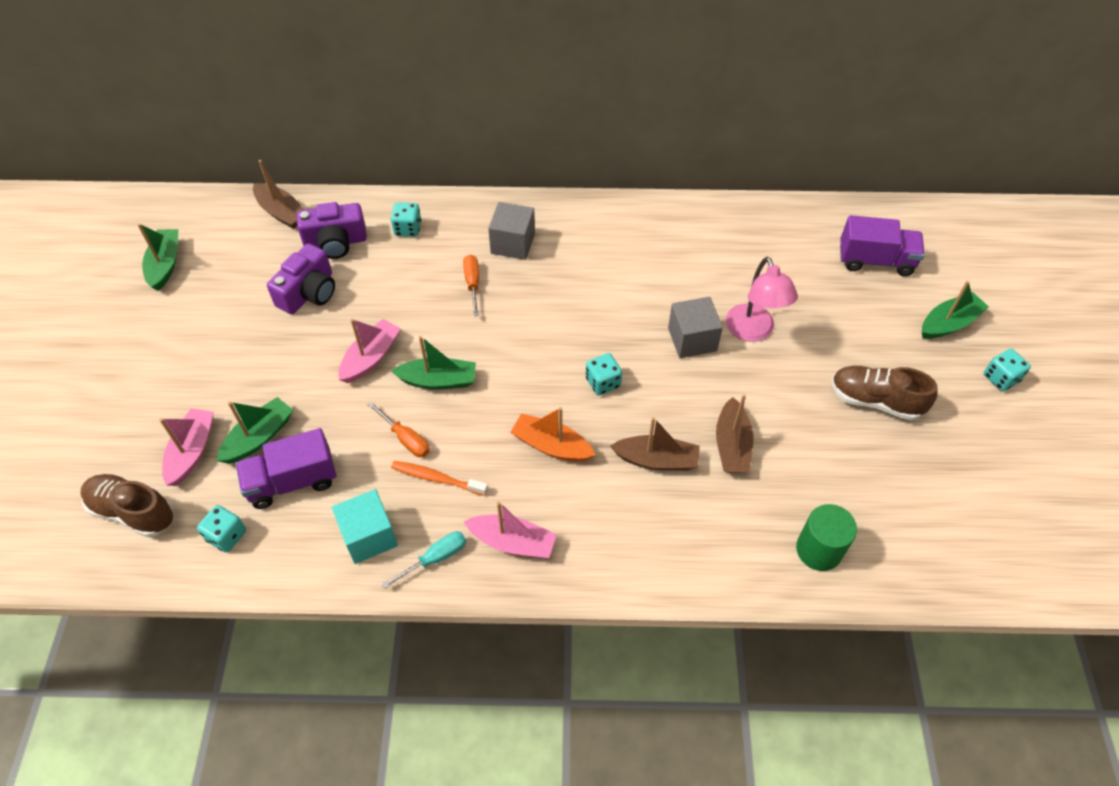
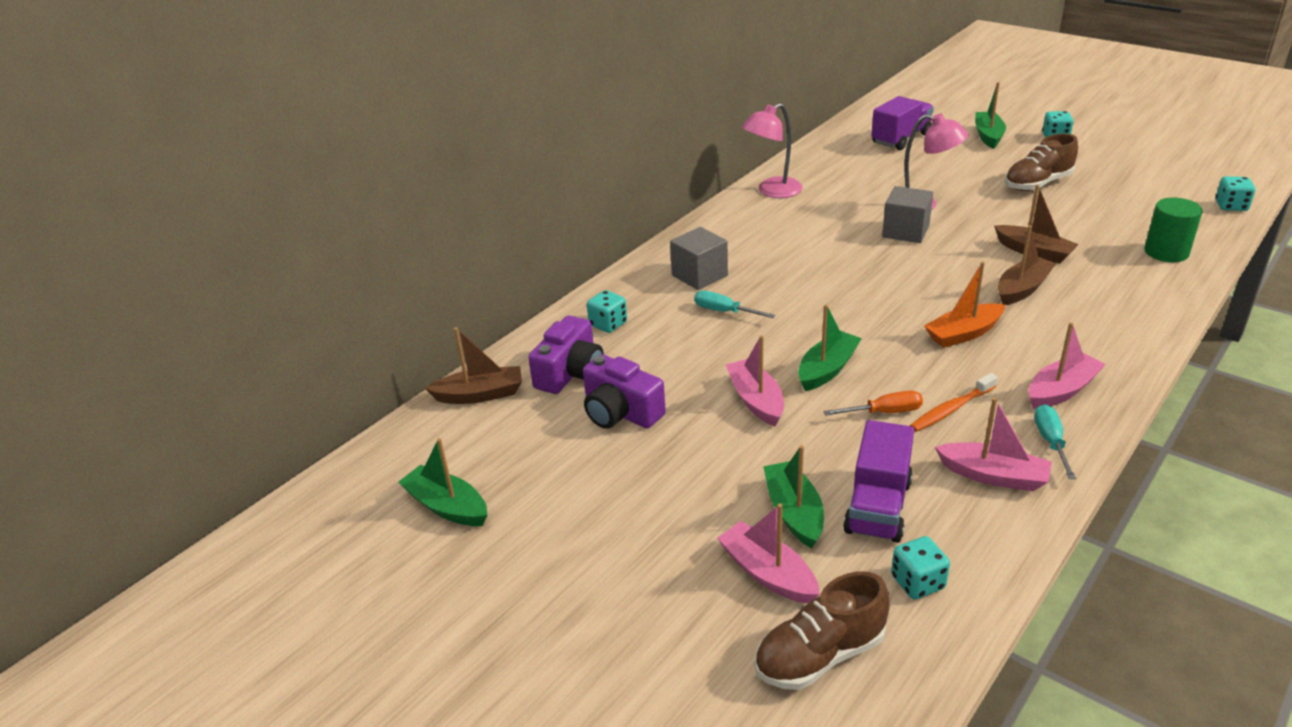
camera: 50 degrees left, 20 degrees down
(309, 292) = (620, 412): purple camera -> purple camera turned 150 degrees clockwise
(369, 536) = (993, 476): turquoise cube -> pink boat
(472, 283) = (724, 311): orange screwdriver -> turquoise screwdriver
(603, 382) = (913, 285): turquoise dice -> turquoise dice (1231, 206)
(686, 220) = (772, 191): none -> pink lamp

